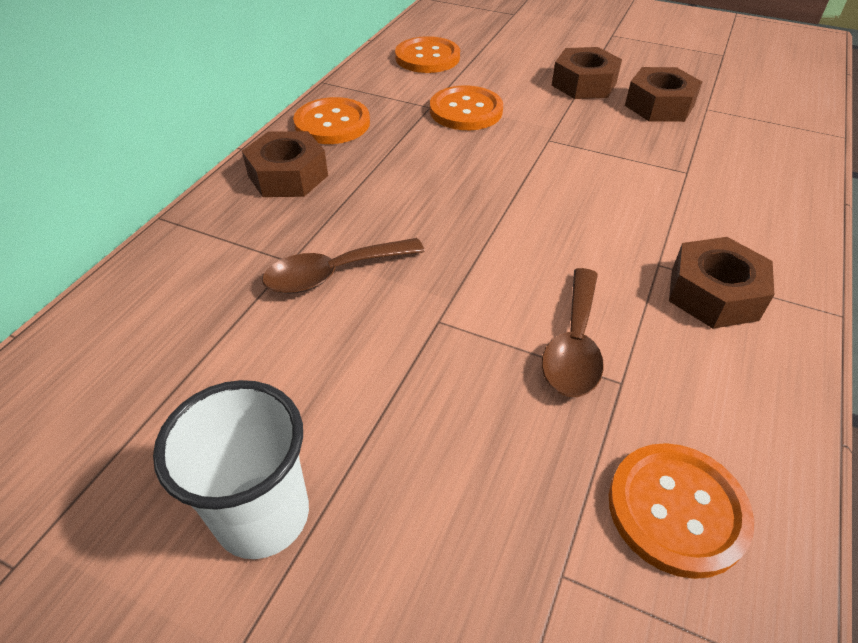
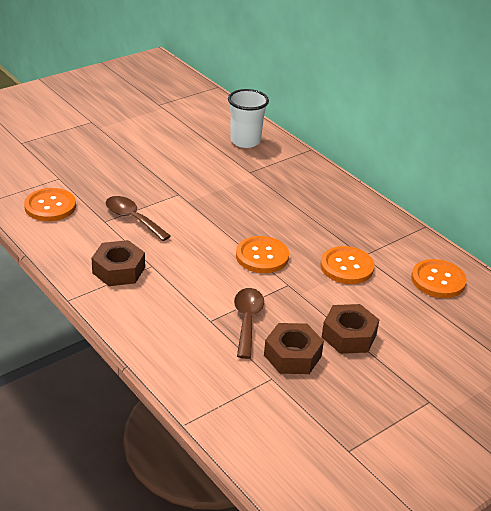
camera: 115 degrees right, 10 degrees down
(263, 516) = (133, 139): white cup -> white cup (245, 141)
(288, 176) = (319, 187): brown nut -> none
(332, 123) = (365, 214): orange button -> orange button (262, 256)
(333, 274) = (231, 179): brown spoon -> brown spoon (247, 320)

